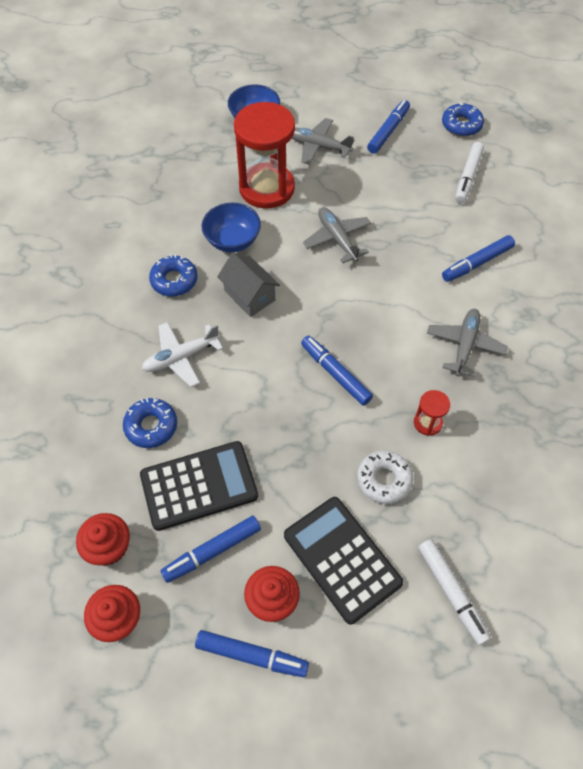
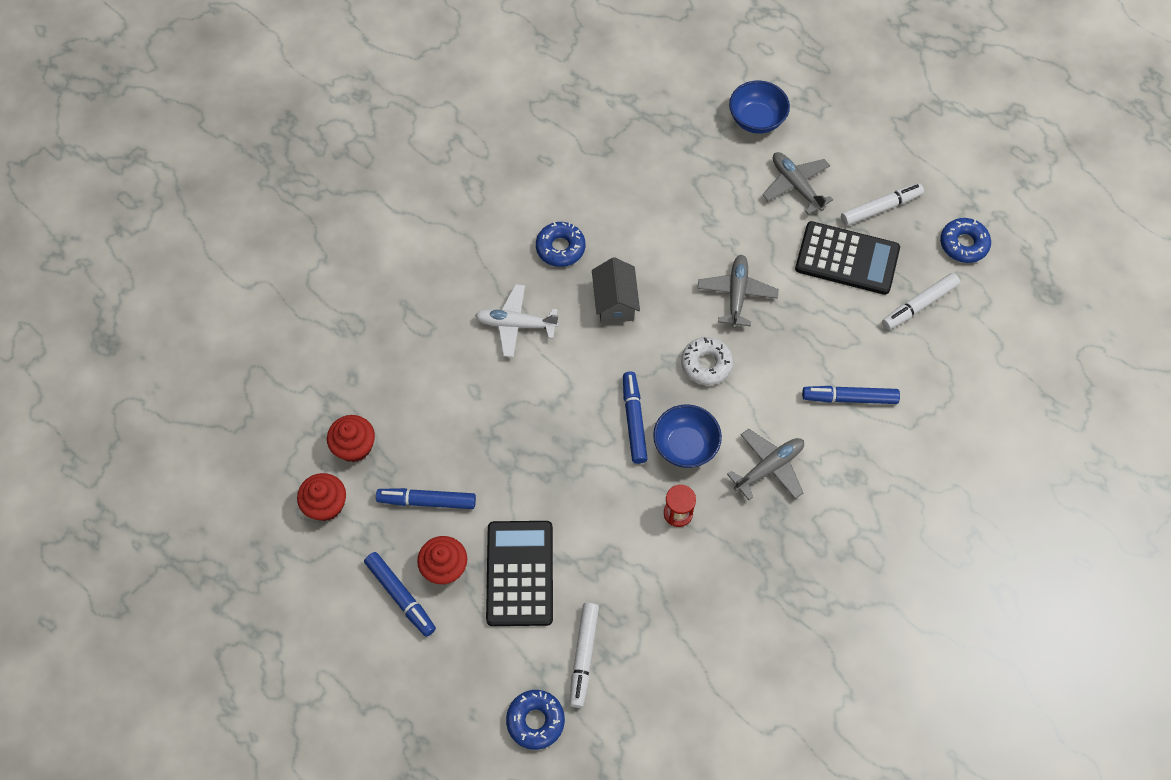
camera: 35 degrees right, 5 degrees up
(151, 426) = (451, 370): blue donut -> blue donut (535, 721)
(199, 486) = (453, 443): black calculator -> black calculator (847, 259)
(232, 240) = (639, 239): blue bowl -> blue bowl (685, 446)
(267, 188) = (711, 203): red hourglass -> none
(384, 480) = (602, 535): white donut -> white donut (706, 364)
(388, 131) = (880, 208): blue marker -> white marker

